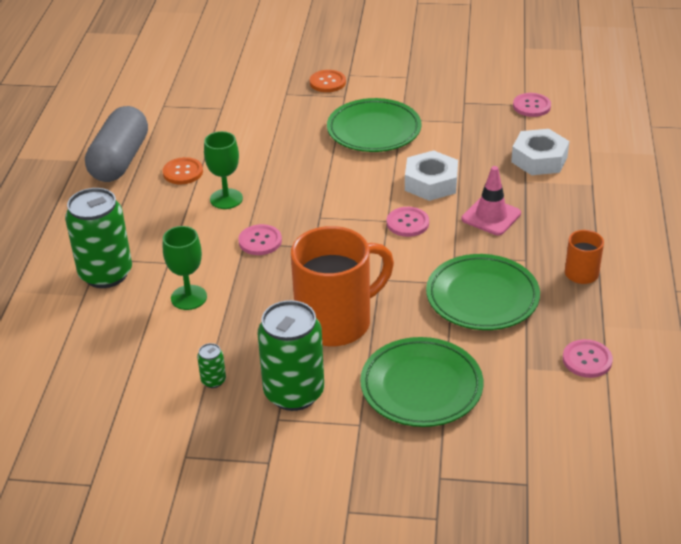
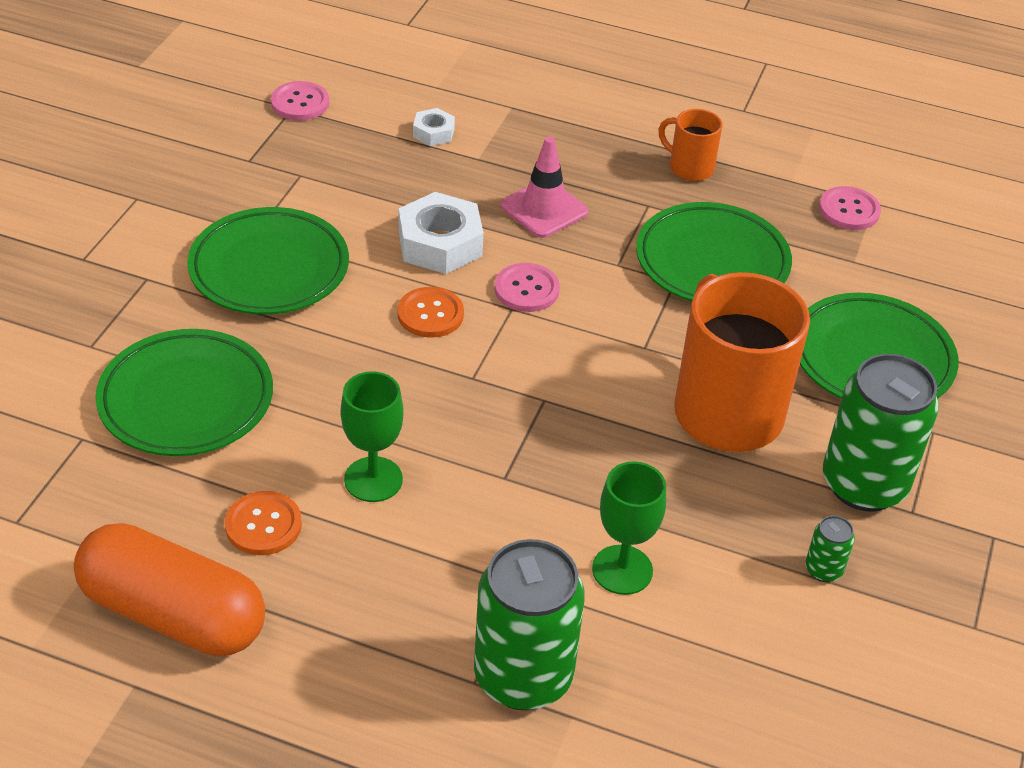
camera: 80 degrees left, 5 degrees up
(120, 160) = (173, 614): grey capsule -> orange capsule
(260, 129) = (186, 399): none -> green plate
(260, 241) = (507, 457): pink button -> none
(327, 82) = (89, 288): orange button -> orange button (430, 314)
(539, 159) = (433, 132): white nut -> white nut, size x0.53

